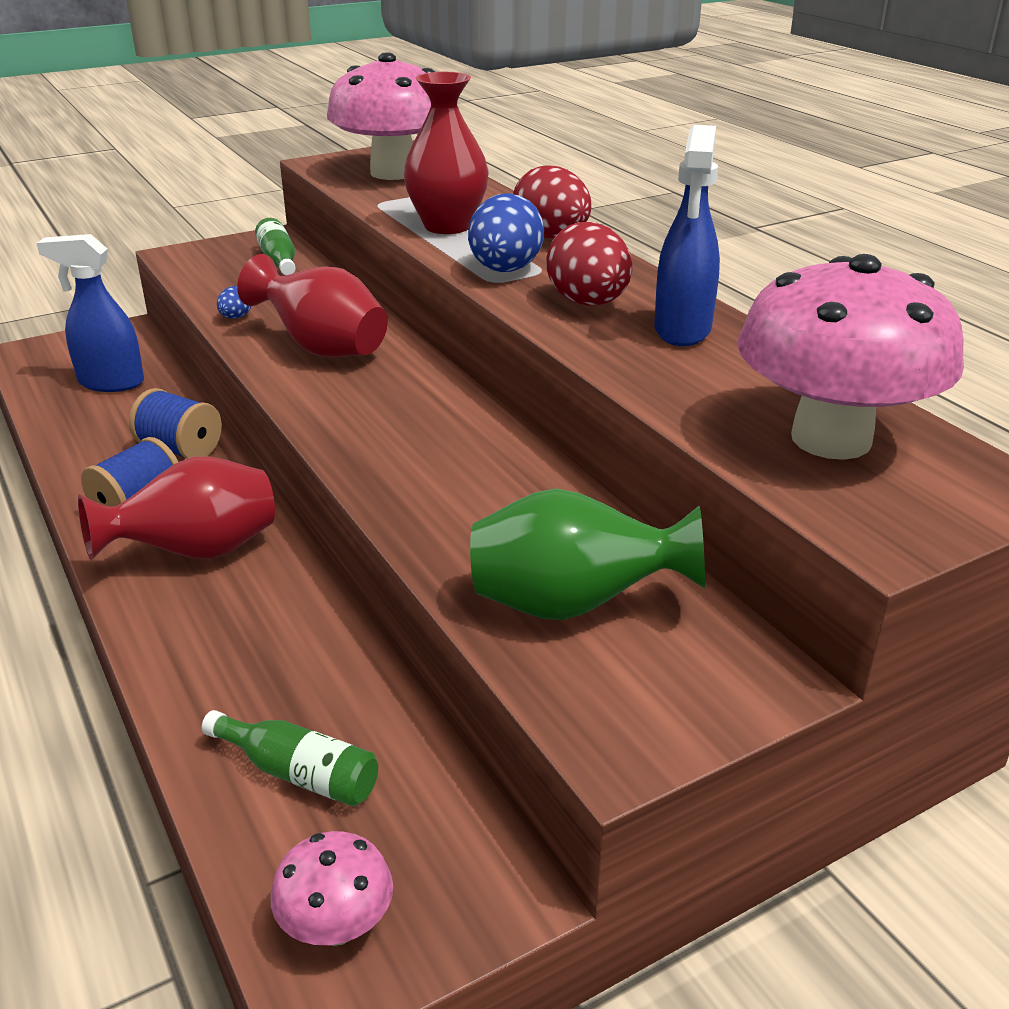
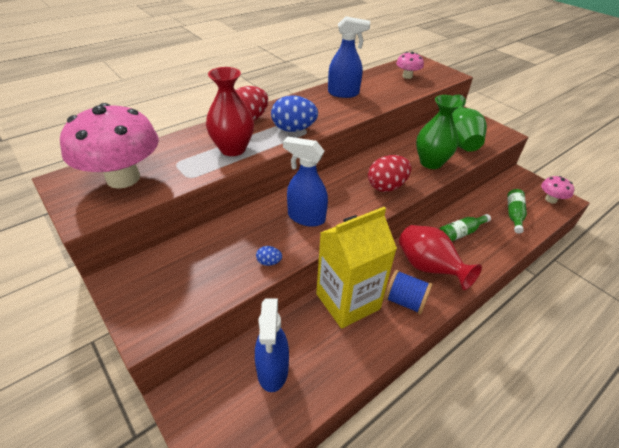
camera: 100 degrees left, 10 degrees up
(180, 449) = (348, 301): blue spool -> yellow carton
(278, 261) = (170, 263): green bottle -> green bottle (461, 233)
(323, 349) = (306, 217): red vase -> blue spray bottle
(461, 522) = (431, 162): none -> green vase
(588, 303) = (325, 110): red egg -> red egg (386, 186)
(831, 439) = (407, 76): pink mushroom -> pink mushroom, size x0.47

